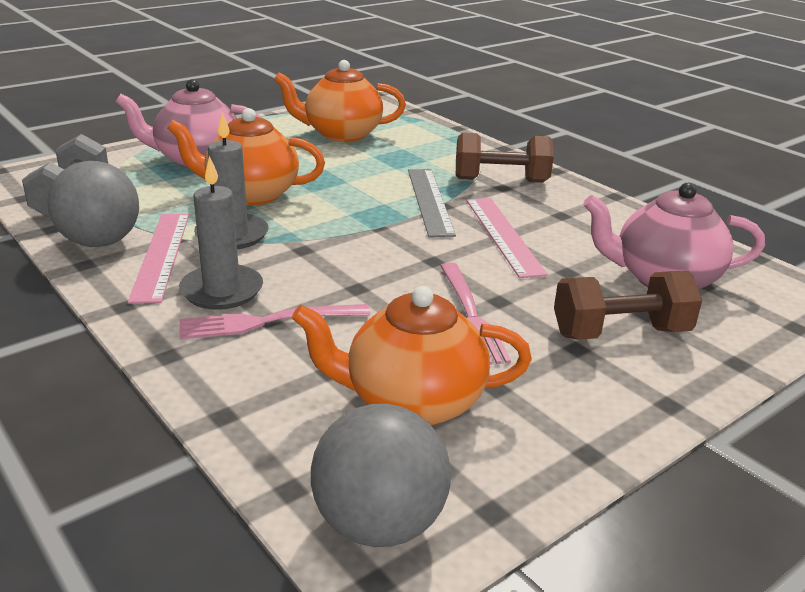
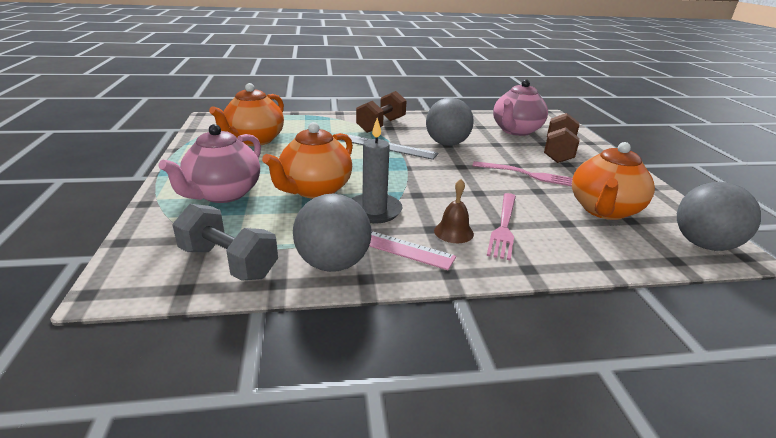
camera: 60 degrees left, 0 degrees up
(222, 291) = (453, 232): grey candle -> brown bell
(503, 235) = (447, 144): pink ruler -> grey ball

